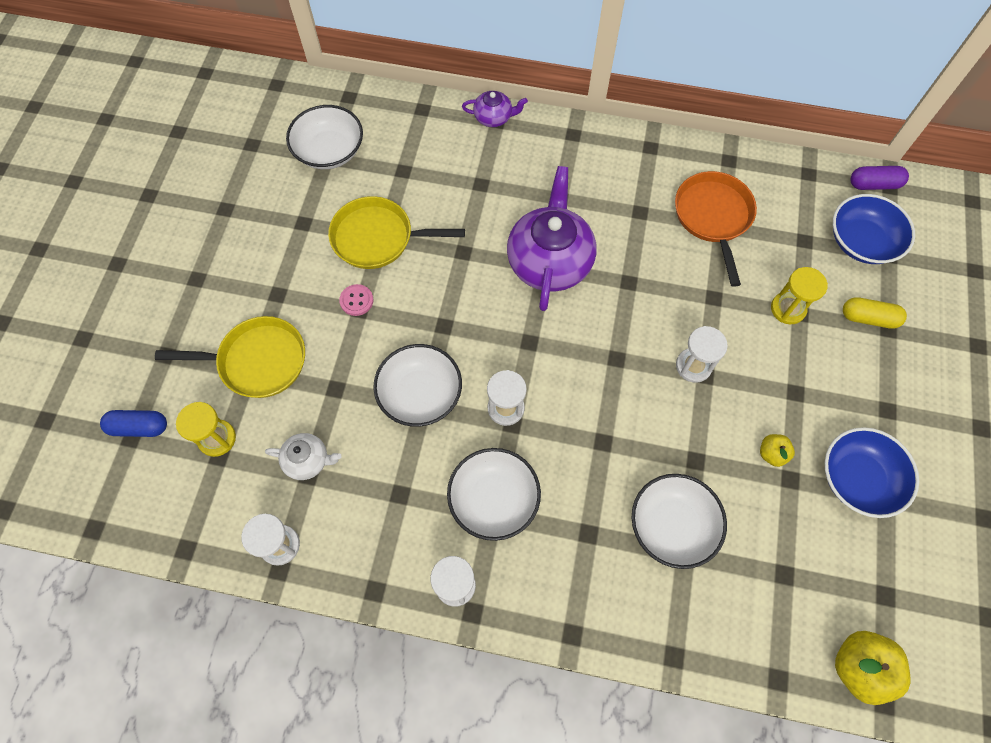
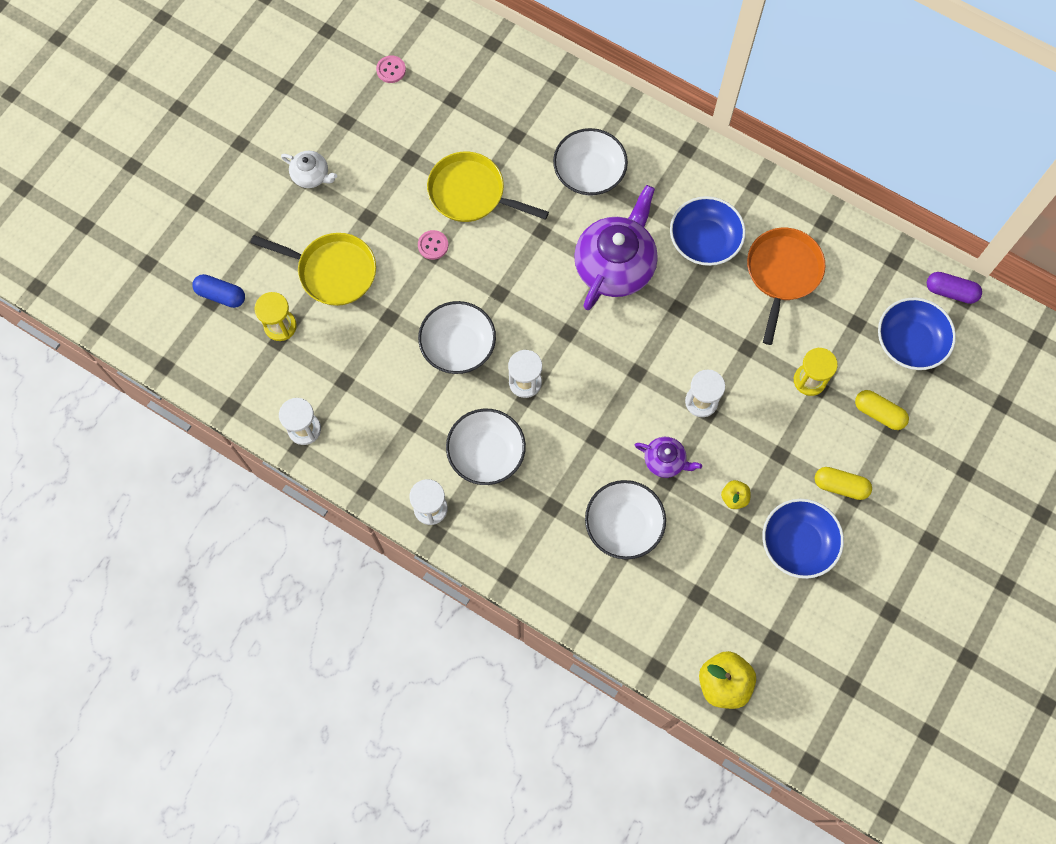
camera: 20 degrees right, 5 degrees up
(255, 148) = (391, 70): none -> pink button
(308, 460) = (347, 369): white teapot -> white teapot (311, 175)
(329, 151) = (456, 94): white bowl -> white bowl (589, 172)
(494, 117) = (620, 108): purple teapot -> purple teapot (665, 461)
(626, 211) = (704, 241): none -> blue bowl
(869, 403) = (840, 486): none -> yellow capsule

